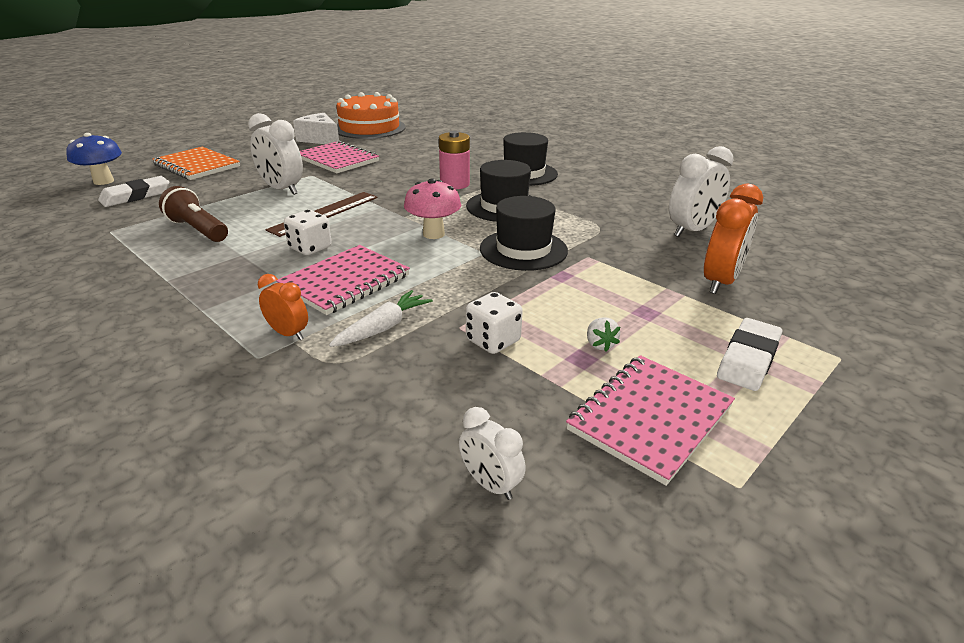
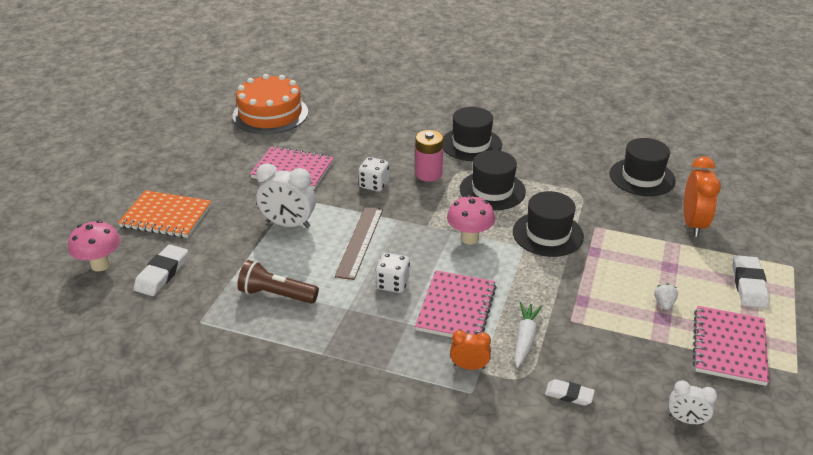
camera: 25 degrees left, 5 degrees up
(103, 181) = (100, 265): blue mushroom -> pink mushroom
(320, 139) = (241, 144): white cheese -> none
(364, 397) = (569, 395): none -> white eraser
(493, 341) = (601, 324): white dice -> white dice (374, 185)
(600, 344) = (664, 304): white strawberry -> white strawberry turned 135 degrees counterclockwise
(692, 230) = (642, 177): white clock -> black hat

